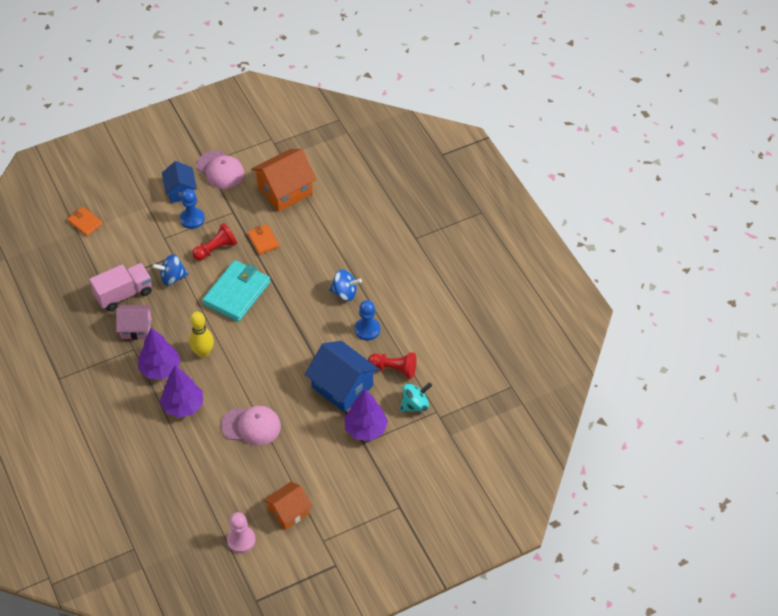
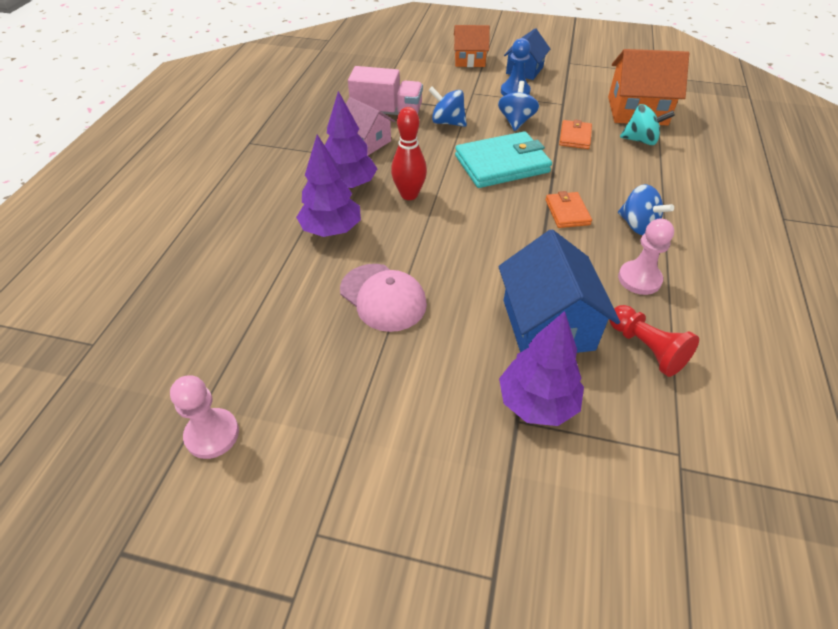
camera: 40 degrees right, 5 degrees down
(85, 223) = (413, 55): orange wallet -> orange wallet (567, 212)
(203, 352) = (409, 195): yellow bowling pin -> red bowling pin
(216, 249) = (516, 121): red pawn -> blue spinning top
(220, 170) = (579, 72): pink cap -> none
(289, 512) = (315, 443): orange house -> orange house (469, 60)
(367, 329) = (639, 279): blue pawn -> pink pawn
(415, 405) = (647, 420): turquoise spinning top -> turquoise spinning top (641, 140)

